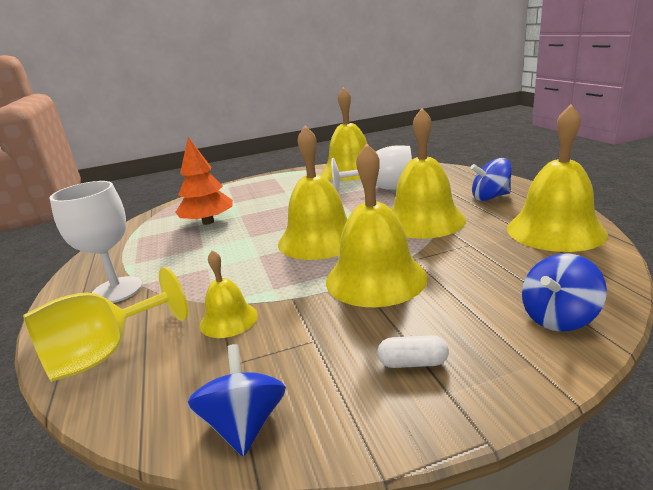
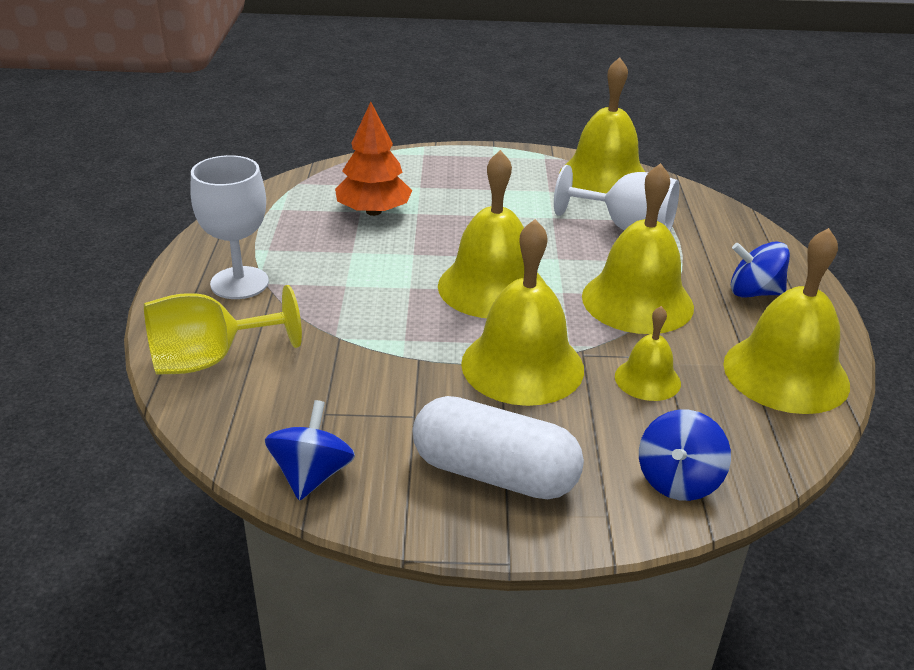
camera: 15 degrees right, 10 degrees up
(228, 320) = (341, 362): yellow bell -> yellow bell (647, 379)
(413, 363) = (494, 473): white capsule -> white capsule, size x2.36
(558, 317) = (678, 480): blue spinning top -> blue spinning top turned 45 degrees counterclockwise

